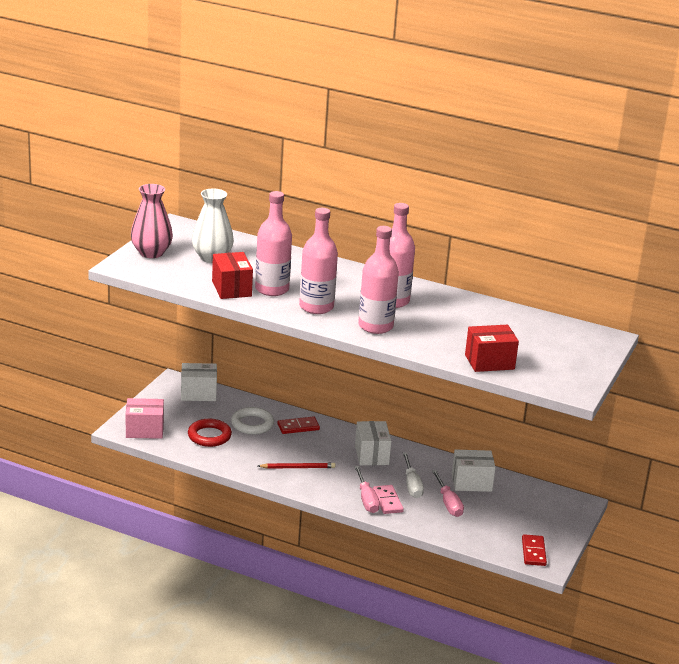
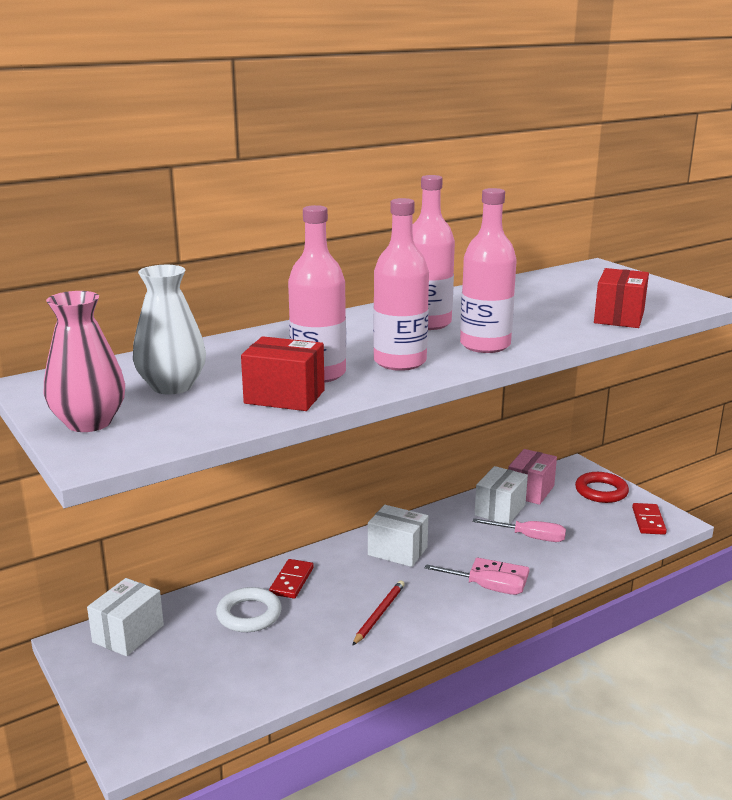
camera: 55 degrees left, 5 degrees down
(144, 430) = (160, 723): pink box -> pink box (530, 491)
(209, 436) = (239, 663): red ring -> red ring (601, 491)
(412, 485) = (478, 547): white screwdriver -> none
(533, 552) = (648, 521): red domino -> red domino turned 60 degrees clockwise

